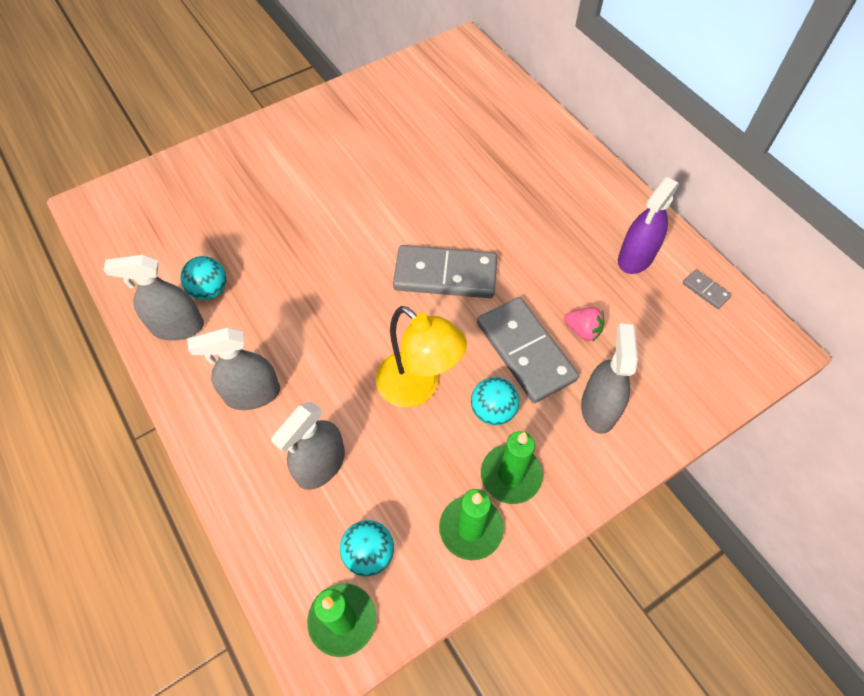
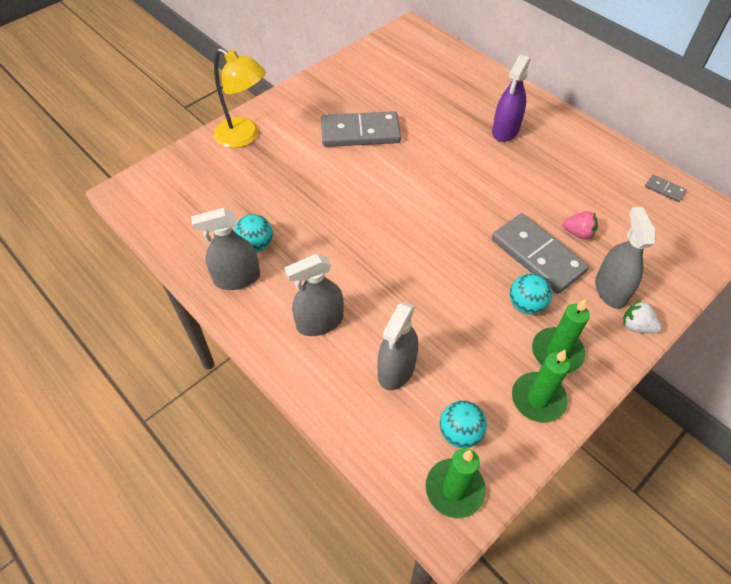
camera: 10 degrees left, 5 degrees down
(418, 388) = (458, 296): yellow lamp -> yellow lamp (244, 137)
(445, 275) = (453, 206): grey domino -> grey domino (360, 132)
(615, 459) = (636, 326): none -> white strawberry
(636, 257) = (602, 172): purple spray bottle -> purple spray bottle (505, 130)

